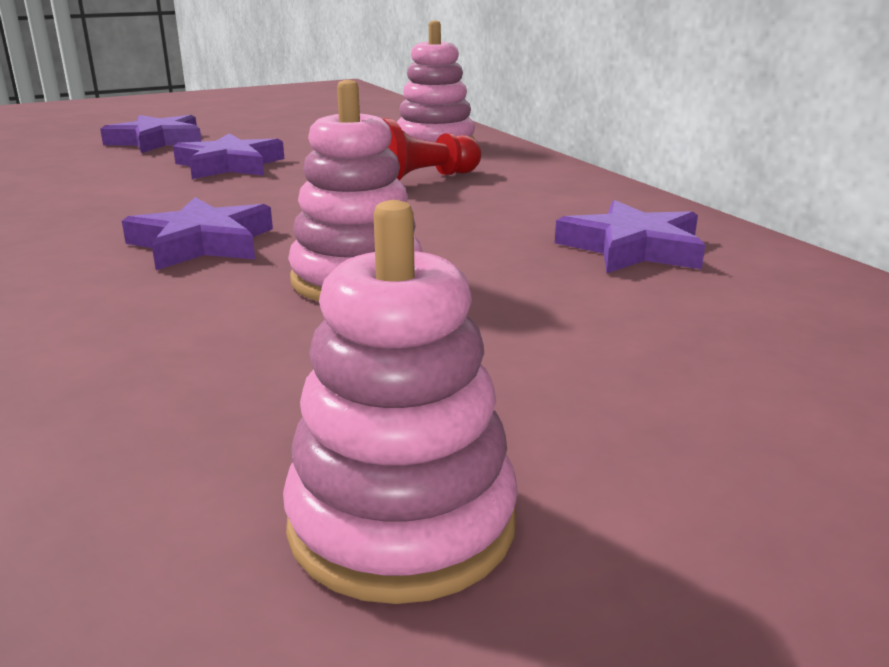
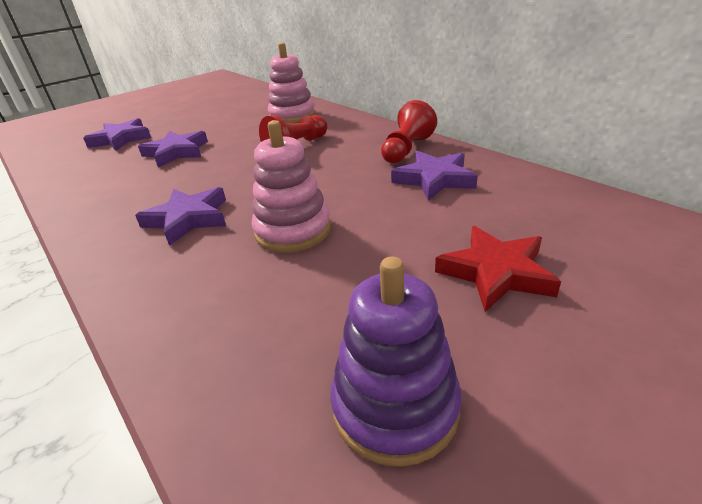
camera: 10 degrees left, 10 degrees up
(402, 523) = (395, 406): pink stacking toy -> purple stacking toy
(604, 205) = (406, 149): none -> red pawn
(678, 382) = (496, 272): none -> red star

